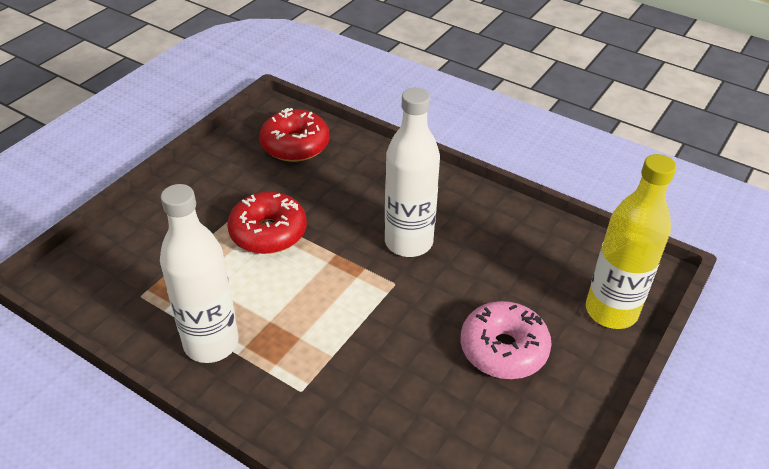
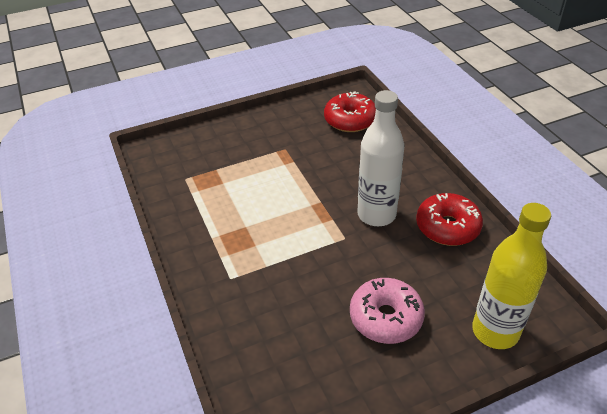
camera: 35 degrees right, 0 degrees up
(211, 343) = (201, 224): white bottle -> none
(268, 232) = (288, 170): red donut -> red donut (447, 227)

